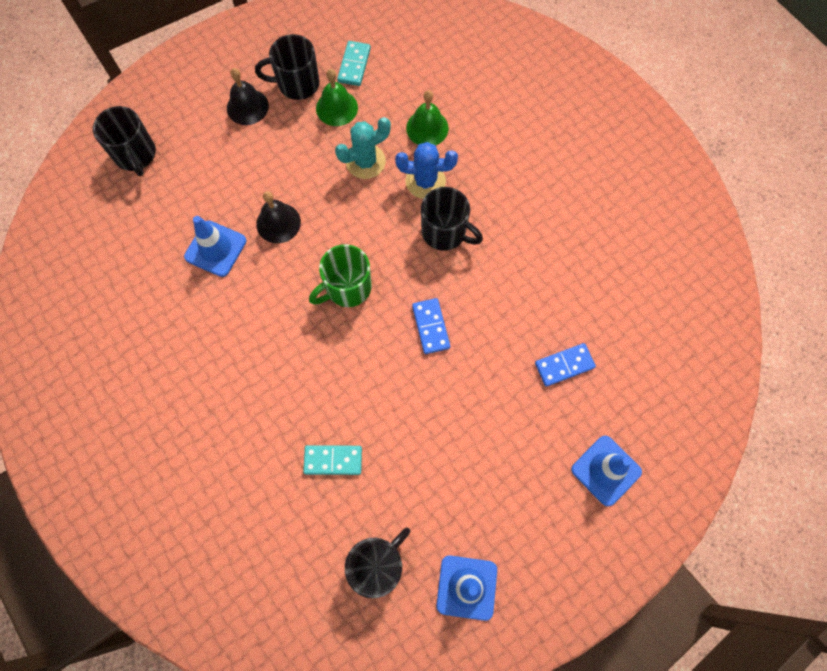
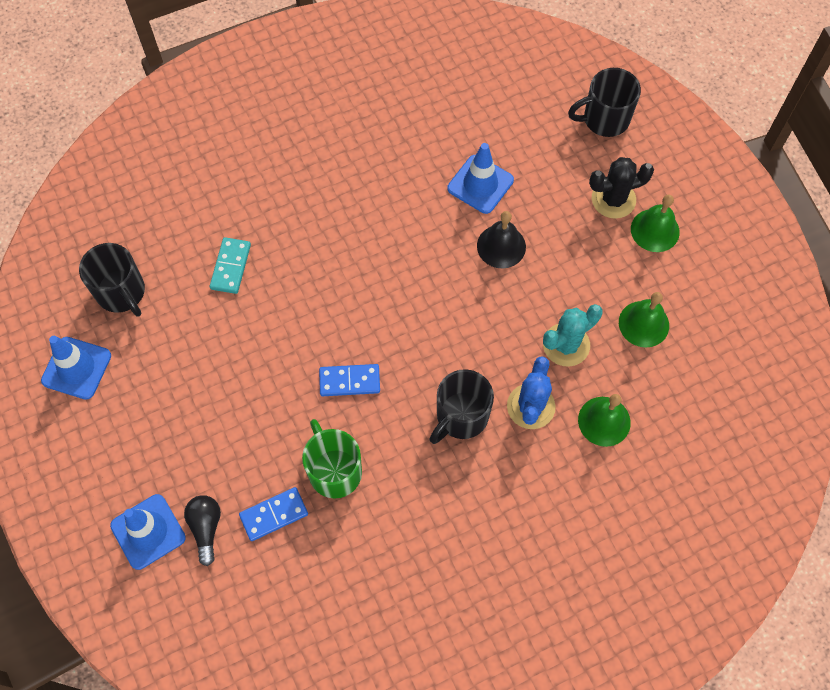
camera: 100 degrees right, 5 degrees down
(220, 140) = (613, 199): none -> black cactus
(247, 107) = (655, 230): black bell -> green bell
(297, 83) = (682, 285): black mug -> none
(347, 288) = (412, 304): green mug -> green mug (334, 470)
(354, 65) = (704, 351): turquoise domino -> none
(365, 161) = (566, 345): turquoise cactus -> turquoise cactus turned 75 degrees clockwise
(564, 365) = (274, 515): blue domino -> blue domino turned 75 degrees clockwise
(590, 420) = (206, 528): none -> black light bulb

